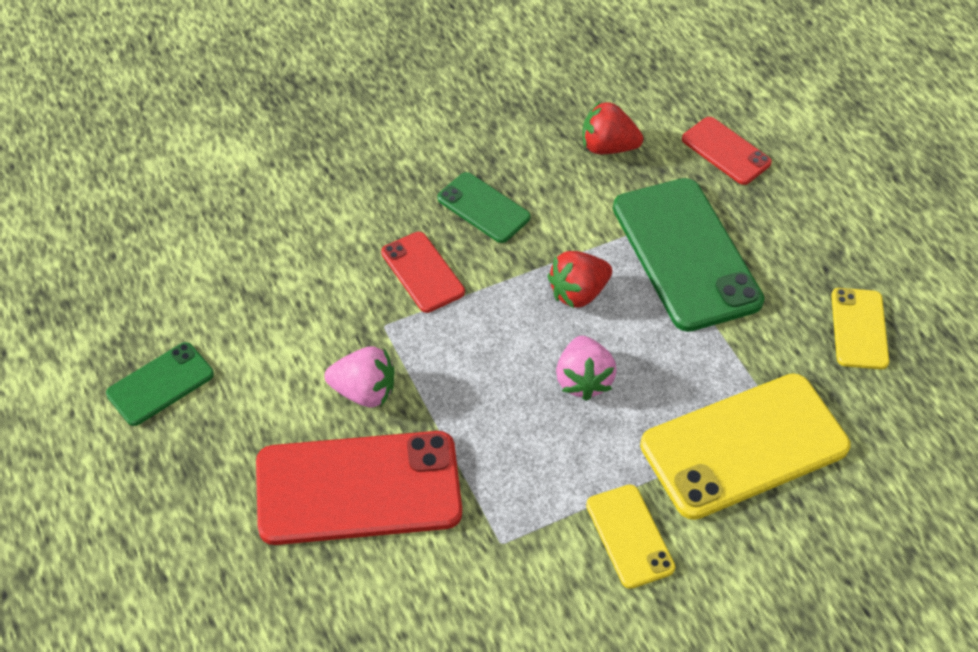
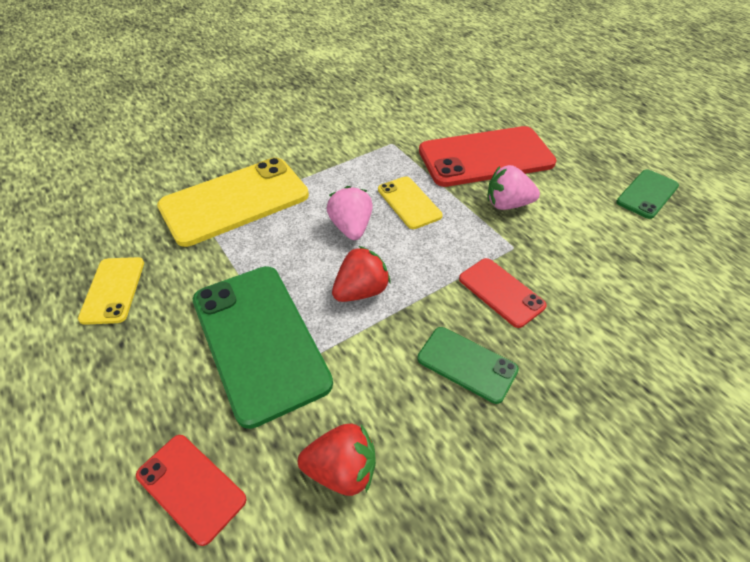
camera: 175 degrees right, 5 degrees down
(629, 536) = (316, 152): yellow phone -> yellow phone (409, 202)

